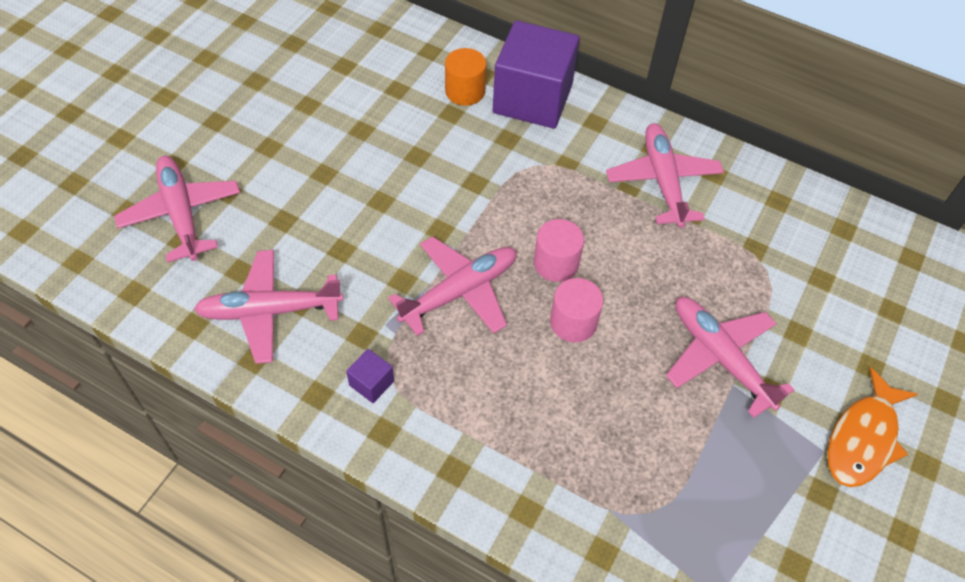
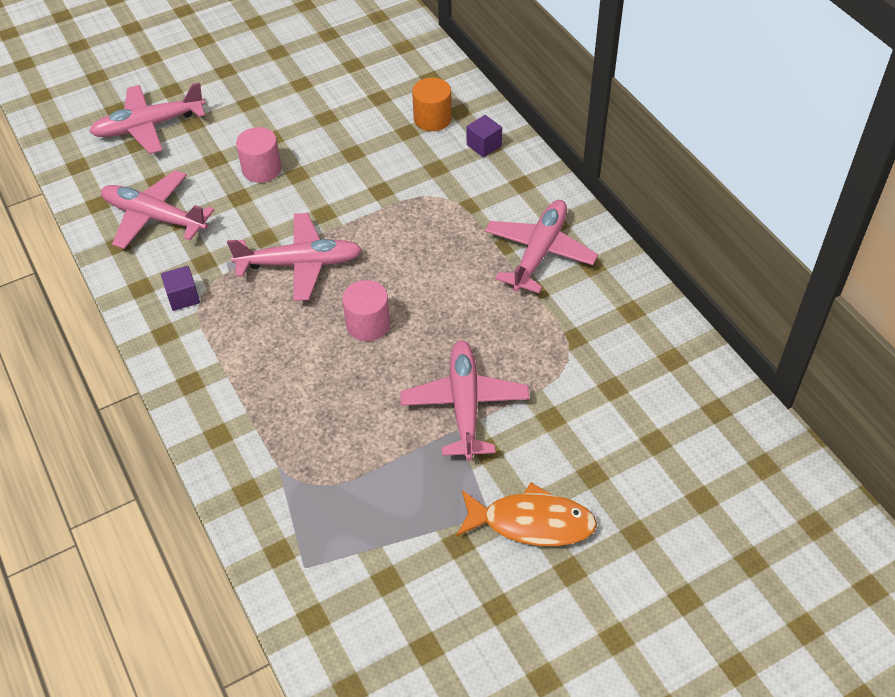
camera: 35 degrees right, 5 degrees down
(181, 214) = (149, 126): pink plane -> pink plane turned 120 degrees counterclockwise
(532, 99) = (484, 145): purple cube -> purple cube, size x0.40
(556, 263) = (392, 276): pink cylinder -> pink cylinder (262, 169)
(863, 438) = (531, 523): orange fish -> orange fish turned 150 degrees counterclockwise

